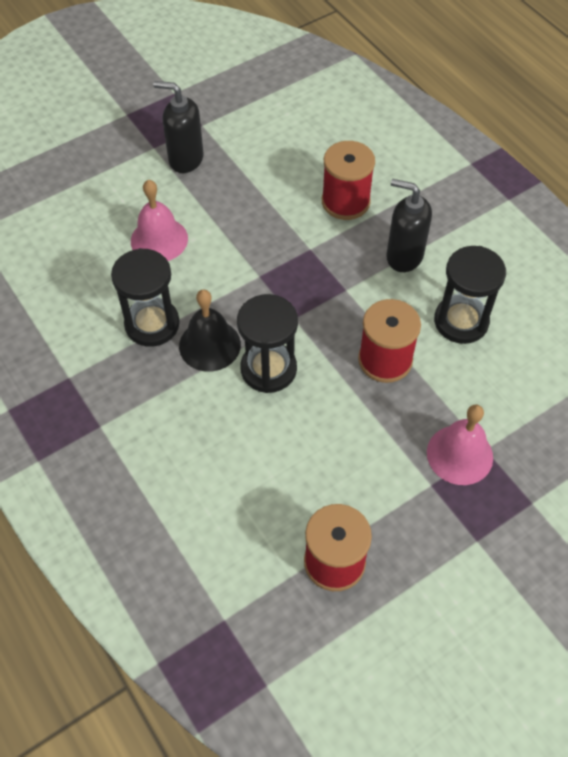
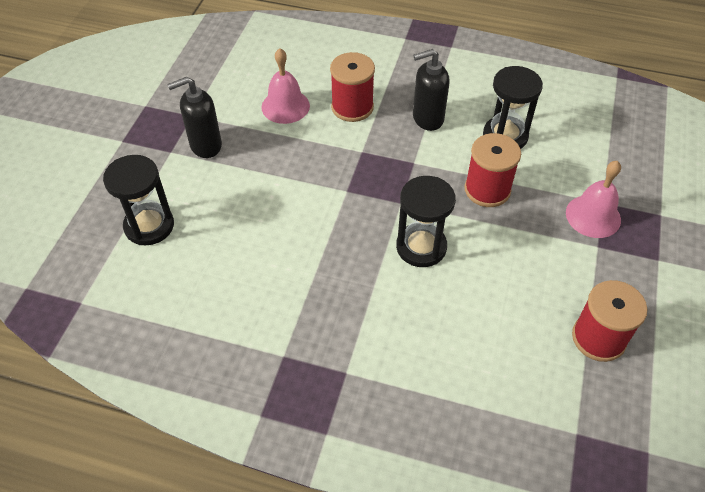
camera: 40 degrees left, 5 degrees down
(152, 324) = (306, 274): black hourglass -> black hourglass (149, 226)
(159, 239) = (246, 212): pink bell -> pink bell (285, 106)
(209, 345) = (363, 259): black bell -> none

